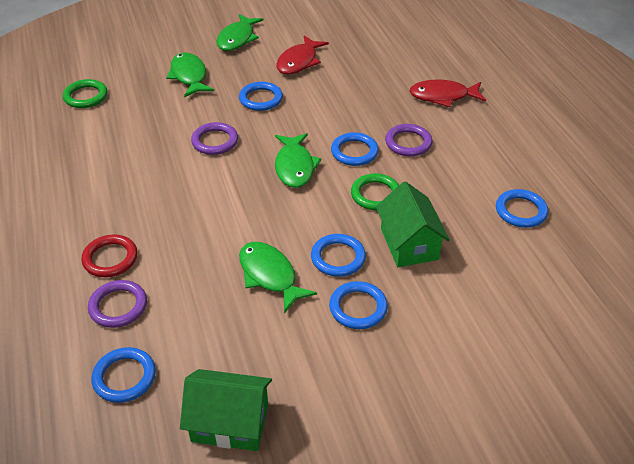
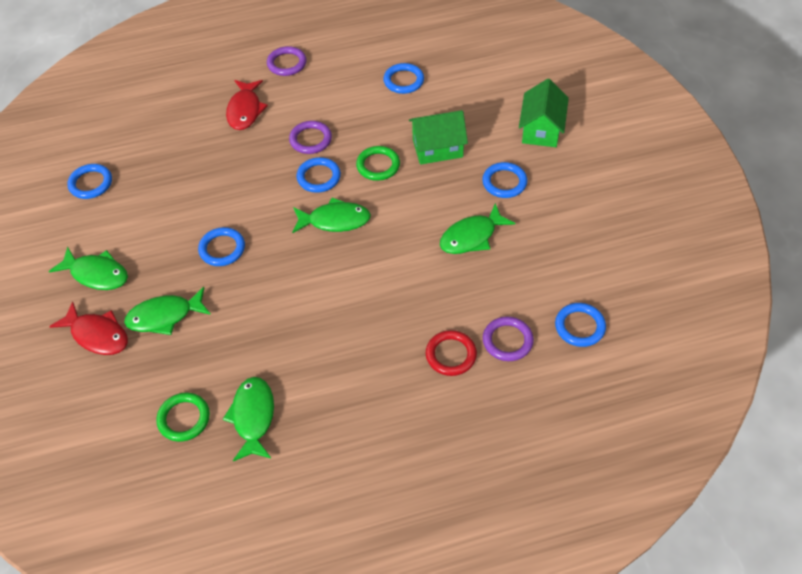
camera: 85 degrees left, 10 degrees up
(76, 132) = (253, 417): none -> green fish
(215, 141) = (288, 285): purple ring -> purple ring (287, 63)
(230, 423) = (613, 257): green house -> green house (541, 129)
(299, 62) = (160, 217): red fish -> red fish (97, 335)
(338, 258) = (452, 192): blue ring -> blue ring (91, 183)

